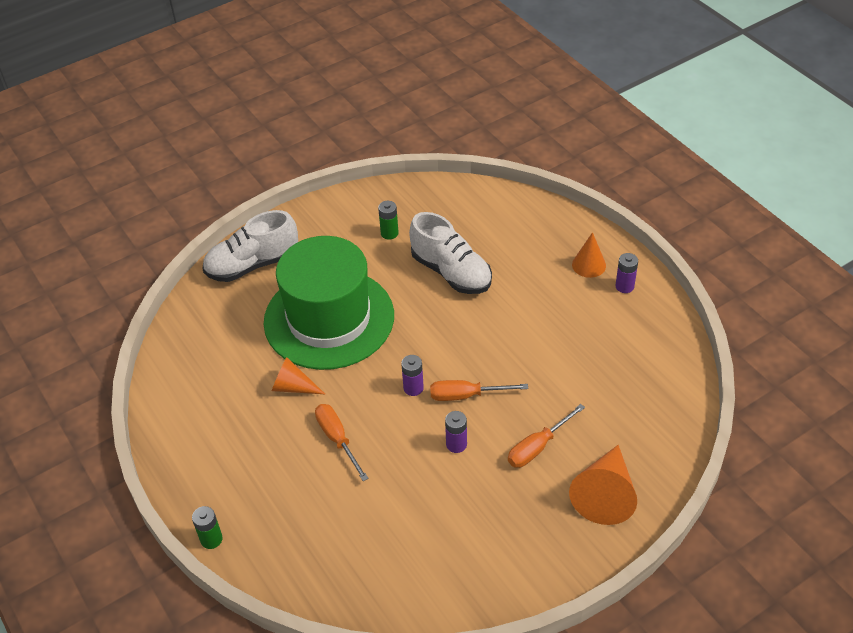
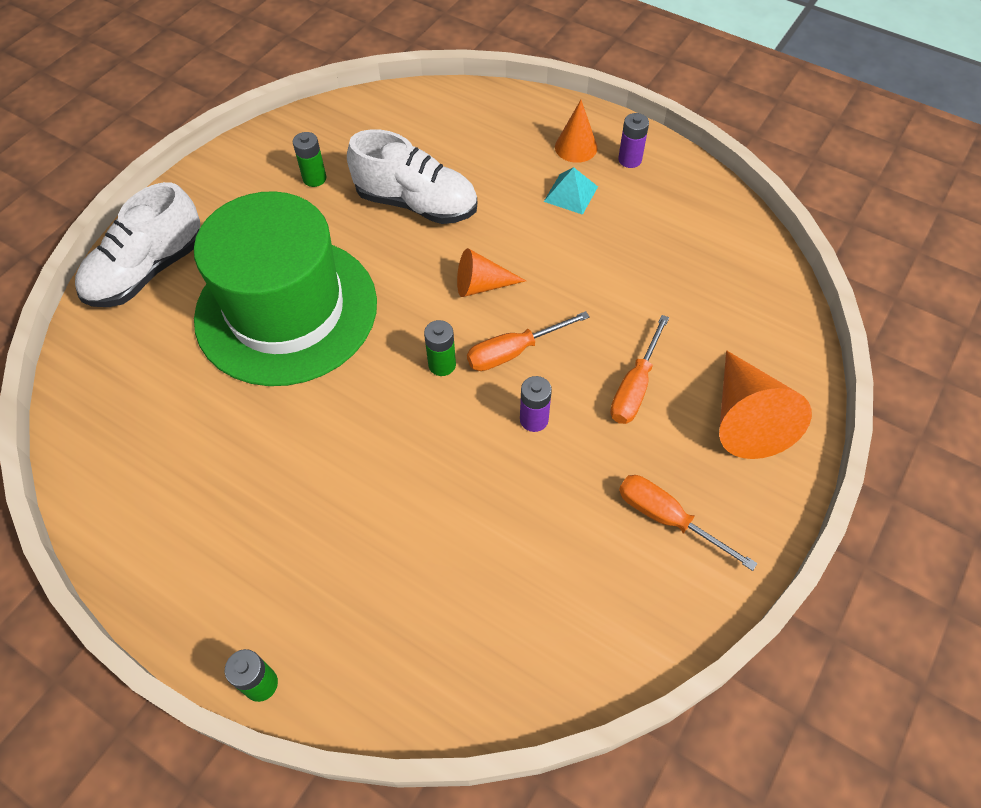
camera: 25 degrees left, 10 degrees up
(293, 387) = (280, 418): orange cone -> orange cone (482, 285)
(337, 439) = (375, 469): orange screwdriver -> orange screwdriver (667, 519)
(413, 388) = (442, 365): purple battery -> green battery
(566, 298) = (570, 194): none -> turquoise pyramid

